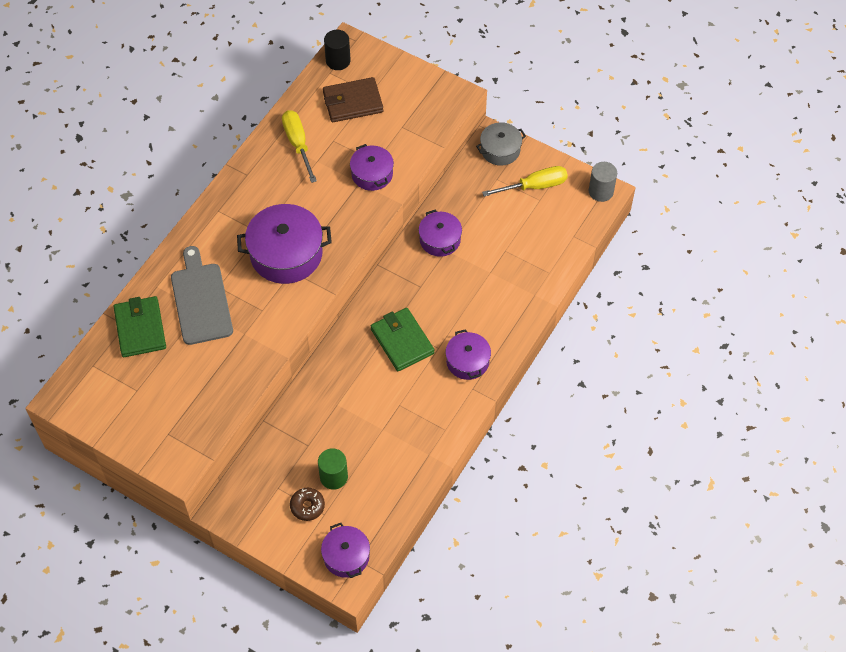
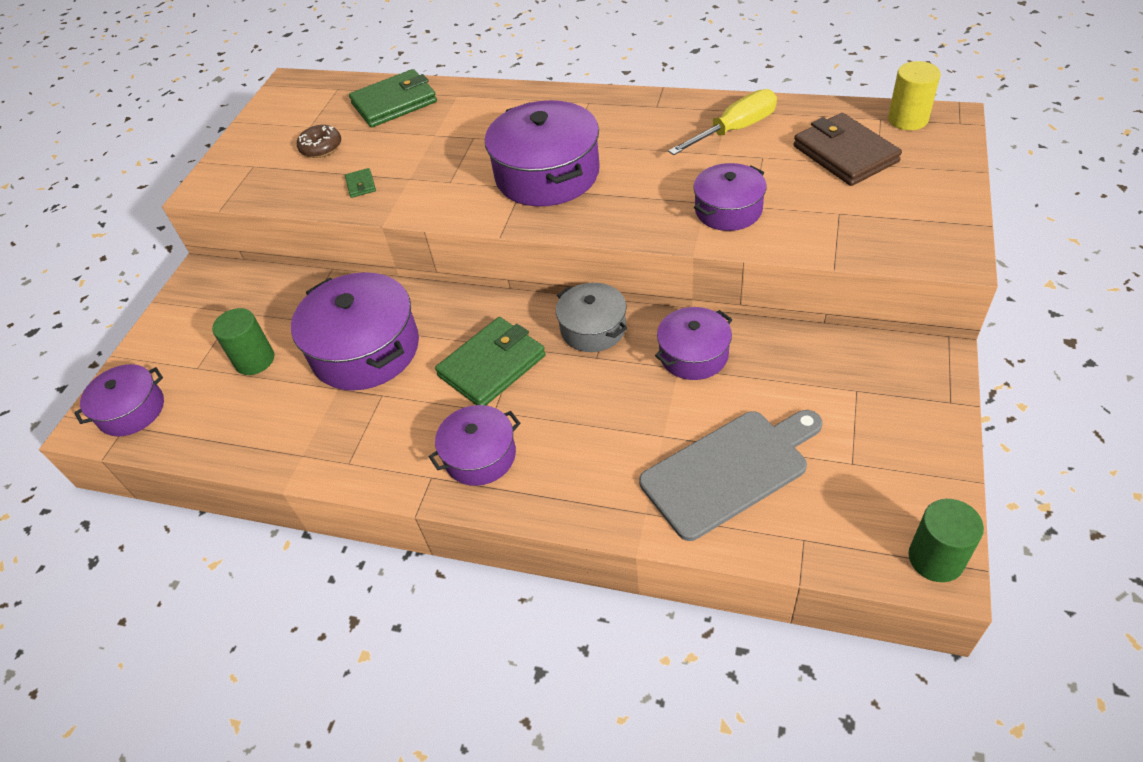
camera: 80 degrees right, 10 degrees down
(201, 300) = (449, 131): grey cutting board -> grey cutting board (729, 470)
(234, 364) = (361, 185): none -> green wallet
(307, 506) = (208, 348): brown donut -> brown donut (321, 148)
(338, 61) = (908, 119): black cylinder -> yellow cylinder
(355, 409) = (365, 349): none -> purple pot
(500, 150) = (919, 378): grey pot -> grey pot (593, 328)
(535, 186) = (877, 448): yellow screwdriver -> none
(601, 191) = (936, 558): grey cylinder -> green cylinder

